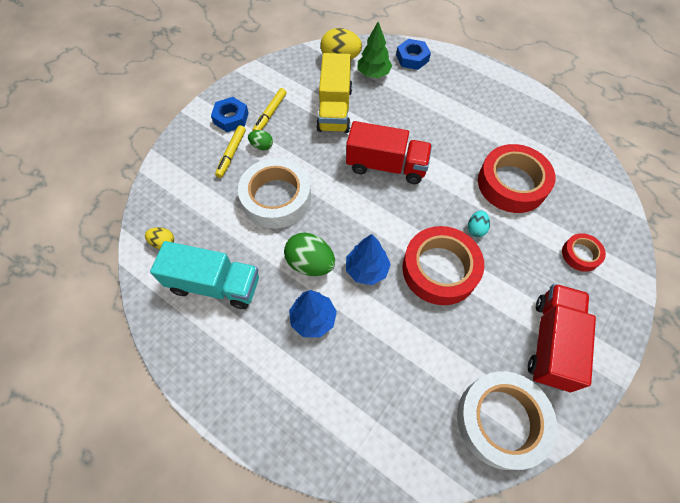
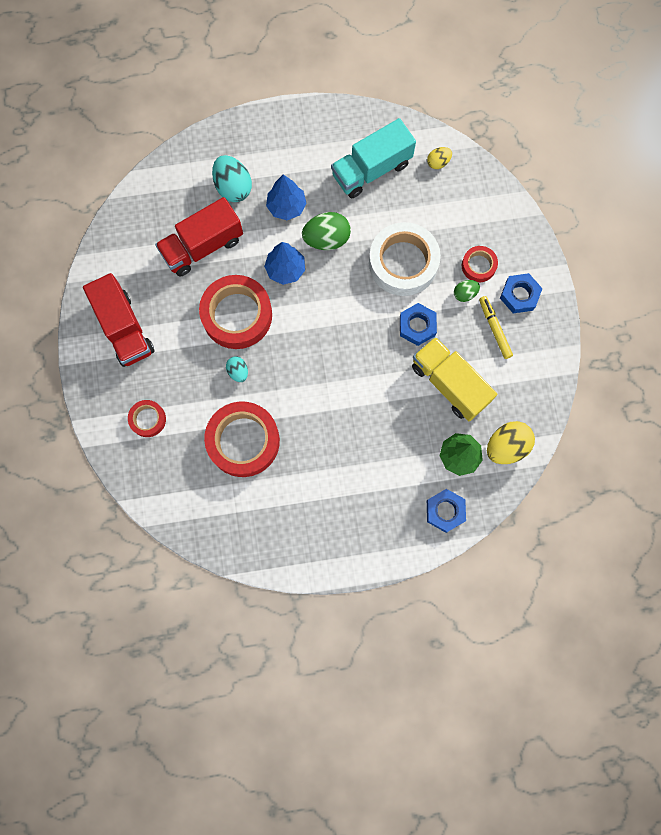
camera: 135 degrees right, 15 degrees up
(231, 154) = (478, 266): yellow marker -> red tape
(315, 154) = (417, 326): none -> blue nut
(340, 382) = (233, 187): none -> turquoise egg
(386, 166) = (353, 366): red truck -> red truck (202, 246)
(501, 421) = (122, 250): white tape -> none

